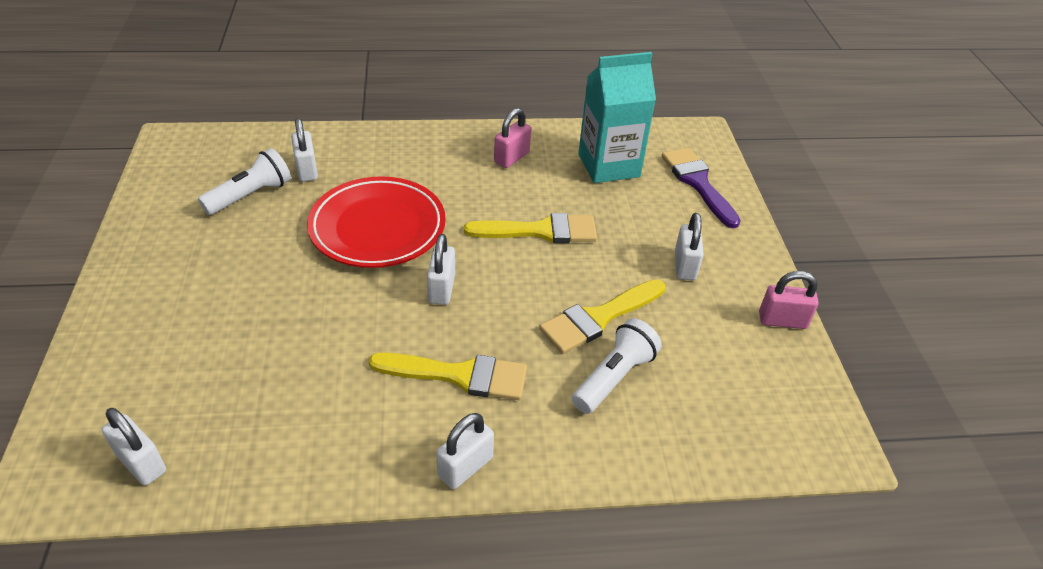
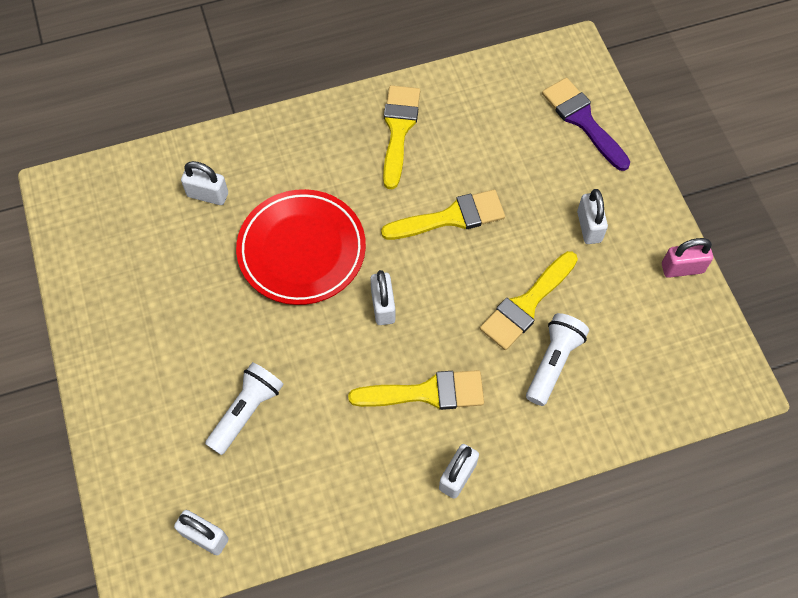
camera: 10 degrees left, 20 degrees up
(250, 195) = (168, 240): white flashlight -> white flashlight (246, 411)
(307, 170) = (207, 195): white padlock -> white padlock turned 45 degrees counterclockwise
(511, 158) = (398, 130): pink padlock -> yellow brush
(608, 165) = (494, 117): turquoise carton -> none

